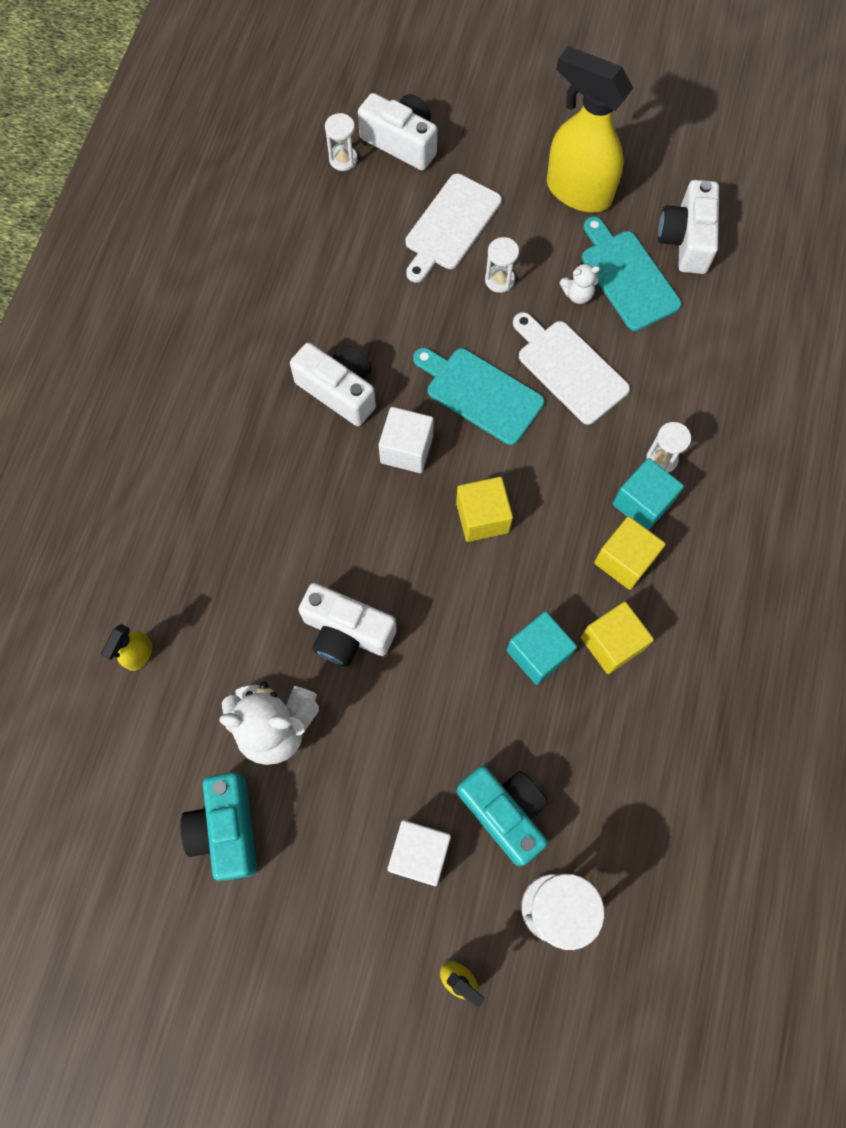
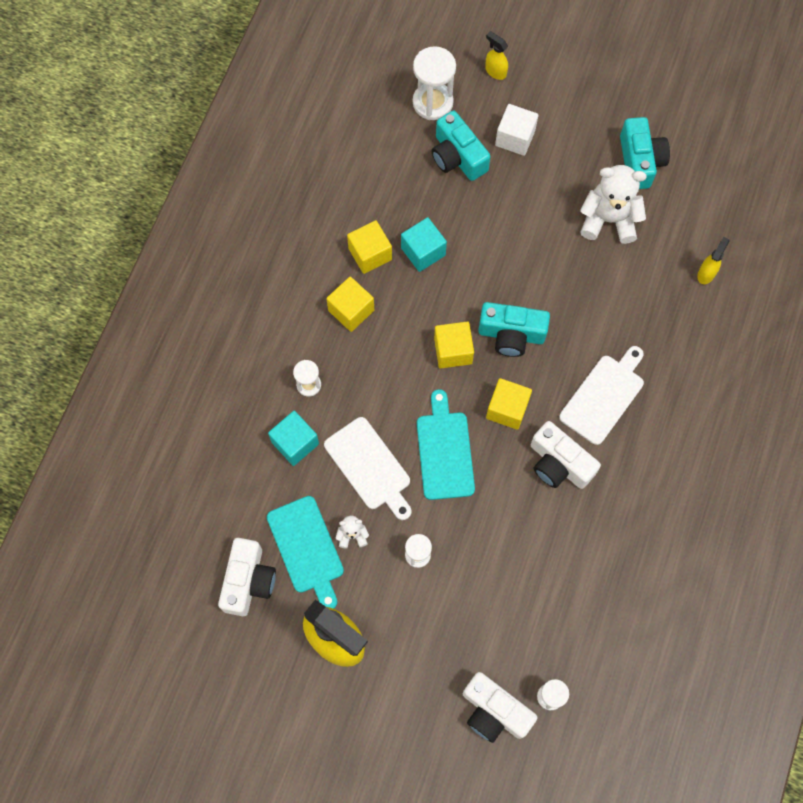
camera: 175 degrees left, 0 degrees up
(347, 632) = (558, 276): white camera -> none
(406, 449) = (507, 409): white cube -> yellow cube
(407, 545) = (511, 334): none -> turquoise camera
(450, 226) = (455, 614): white cutting board -> white cutting board (604, 396)
(480, 393) = (444, 451): turquoise cutting board -> turquoise cutting board turned 135 degrees counterclockwise
(642, 503) = (330, 351): turquoise cube -> turquoise cube (295, 443)

